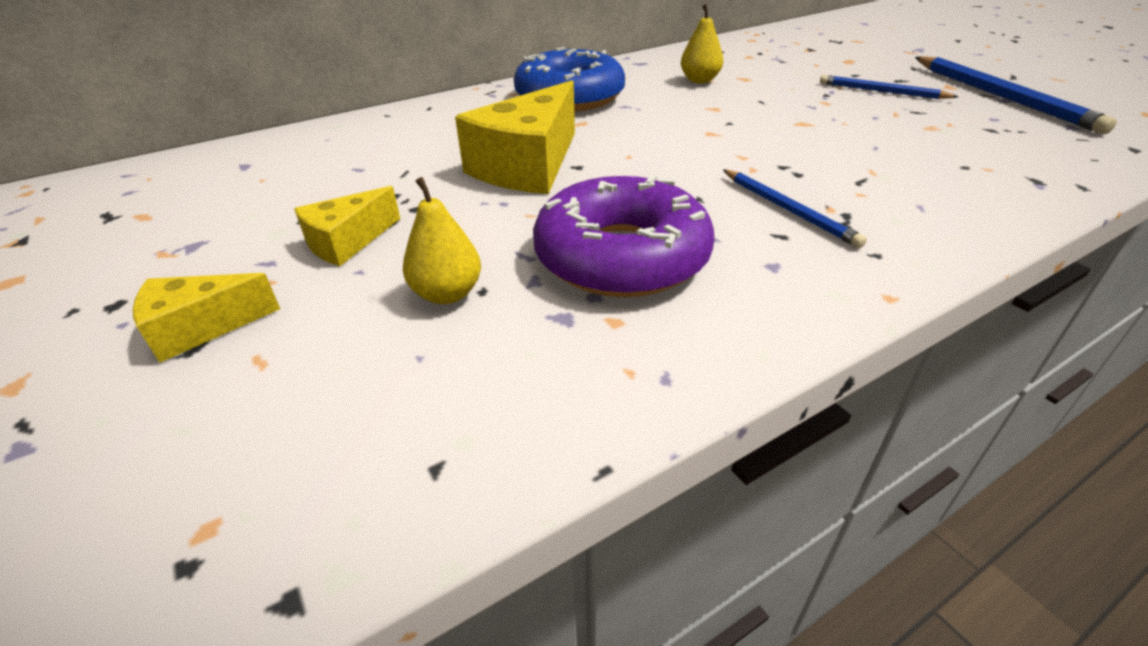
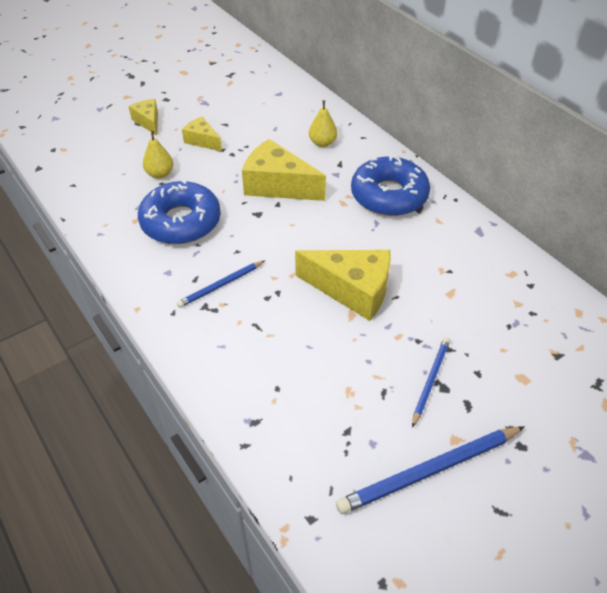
camera: 85 degrees right, 10 degrees up
(621, 257) = (181, 222): purple donut -> blue donut
(699, 80) = (438, 264): yellow pear -> yellow pear (322, 143)
(759, 121) = (352, 290): none -> yellow cheese

